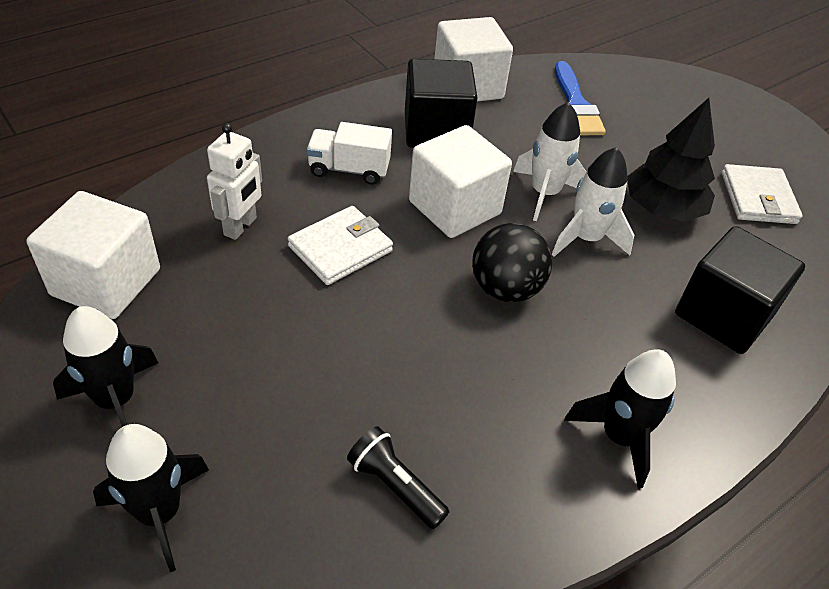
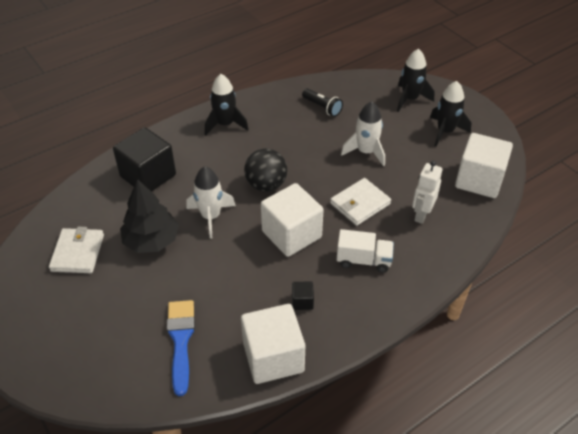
camera: 175 degrees left, 0 degrees up
(436, 130) = (302, 301): black cube -> black cube, size x0.43
(544, 193) = (229, 248): white rocket -> white rocket (366, 152)

